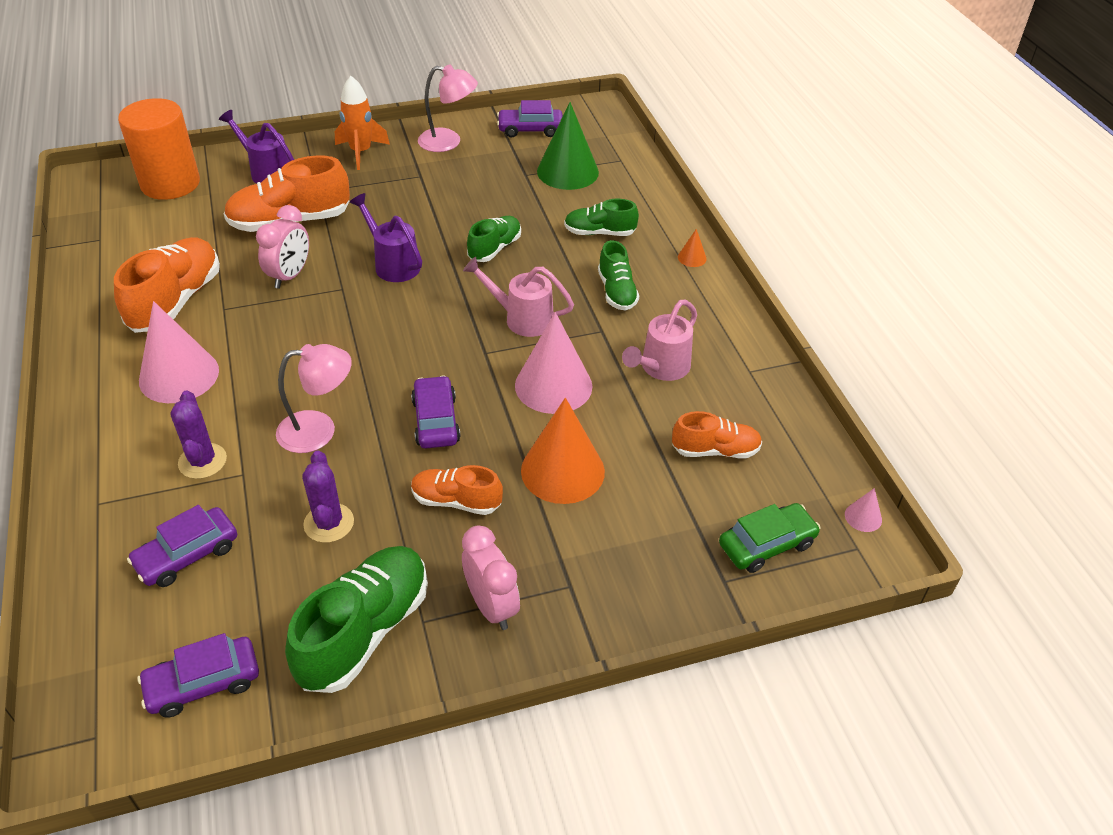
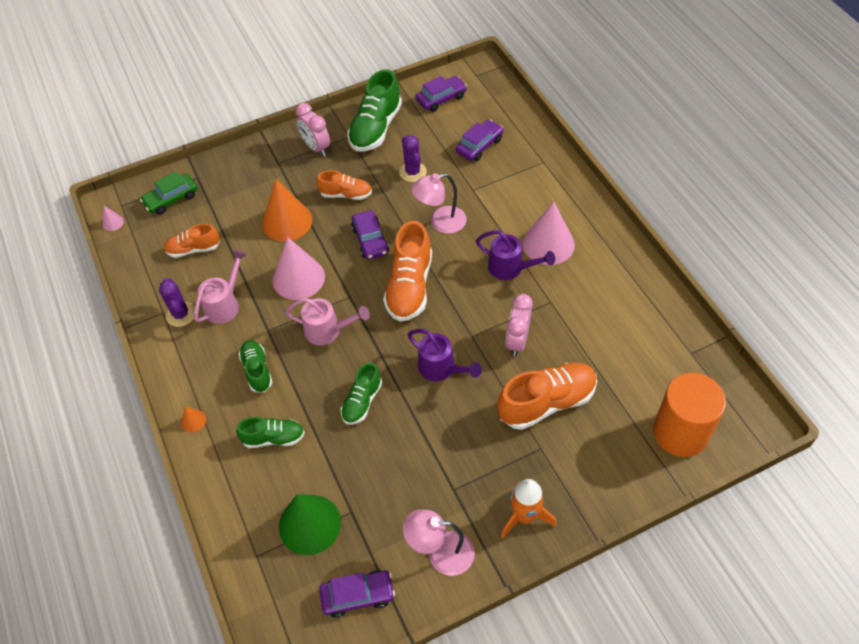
camera: 175 degrees right, 10 degrees up
(176, 301) = (589, 302): orange shoe -> orange shoe (409, 286)
(202, 461) = (500, 193): purple cactus -> purple cactus (181, 314)
(267, 172) = (602, 467): purple watering can -> purple watering can (510, 268)

